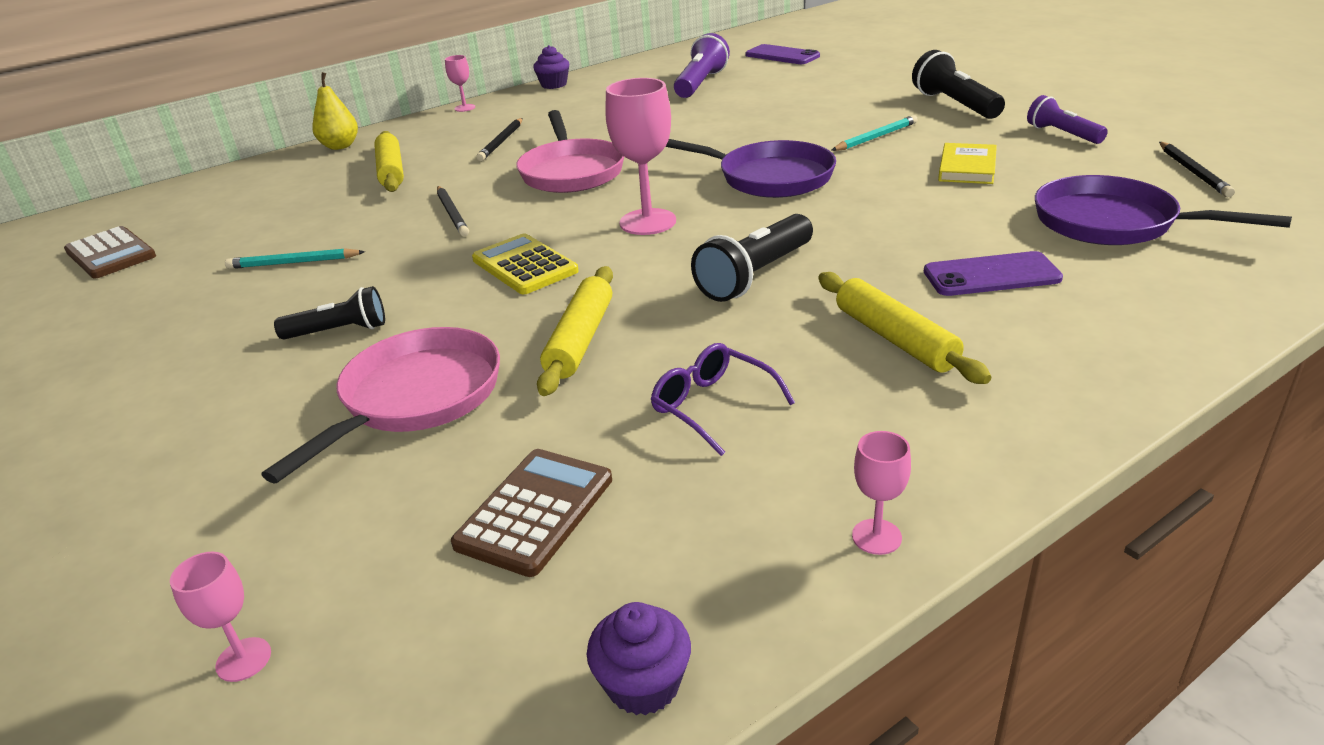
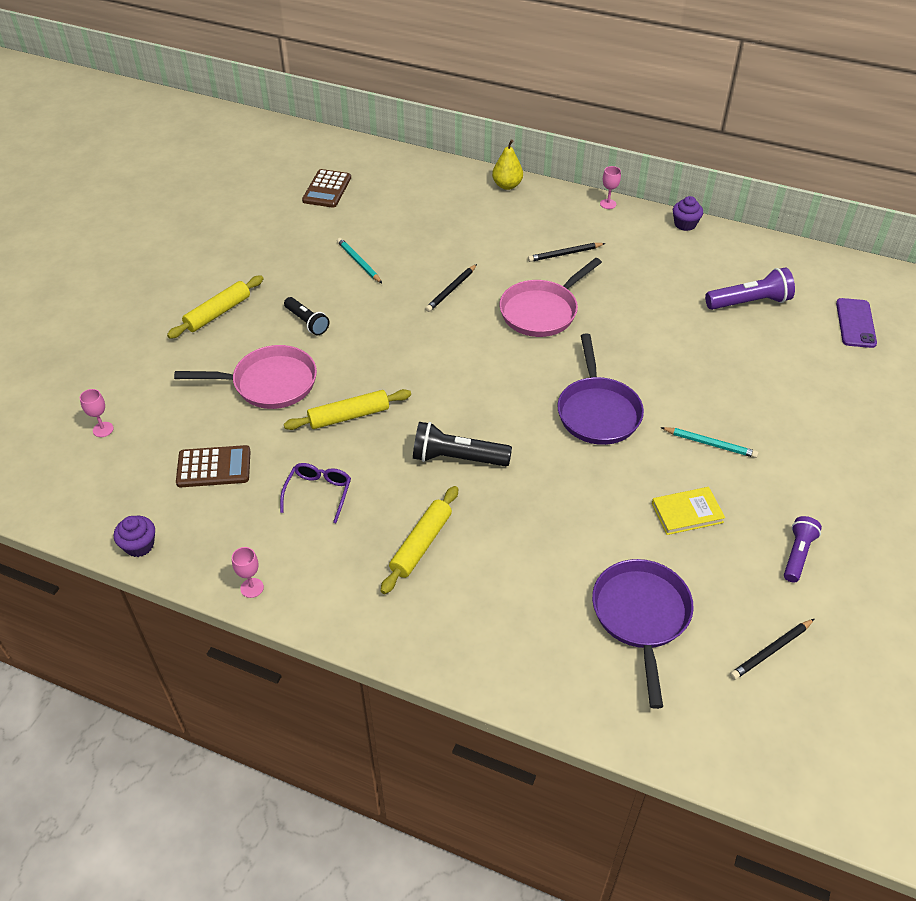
camera: 55 degrees right, 15 degrees up
(391, 171) = (488, 230): yellow rolling pin -> yellow rolling pin (218, 313)
(524, 266) = (410, 354): yellow calculator -> none
(648, 222) = (494, 381): pink goblet -> none
(955, 104) = (817, 470): black flashlight -> none
(991, 275) = (522, 568): purple phone -> none

